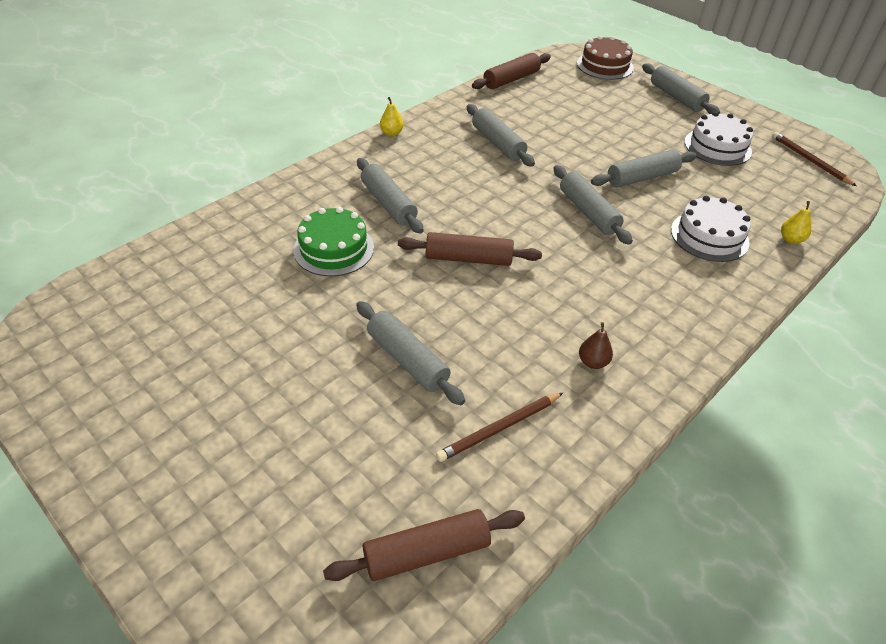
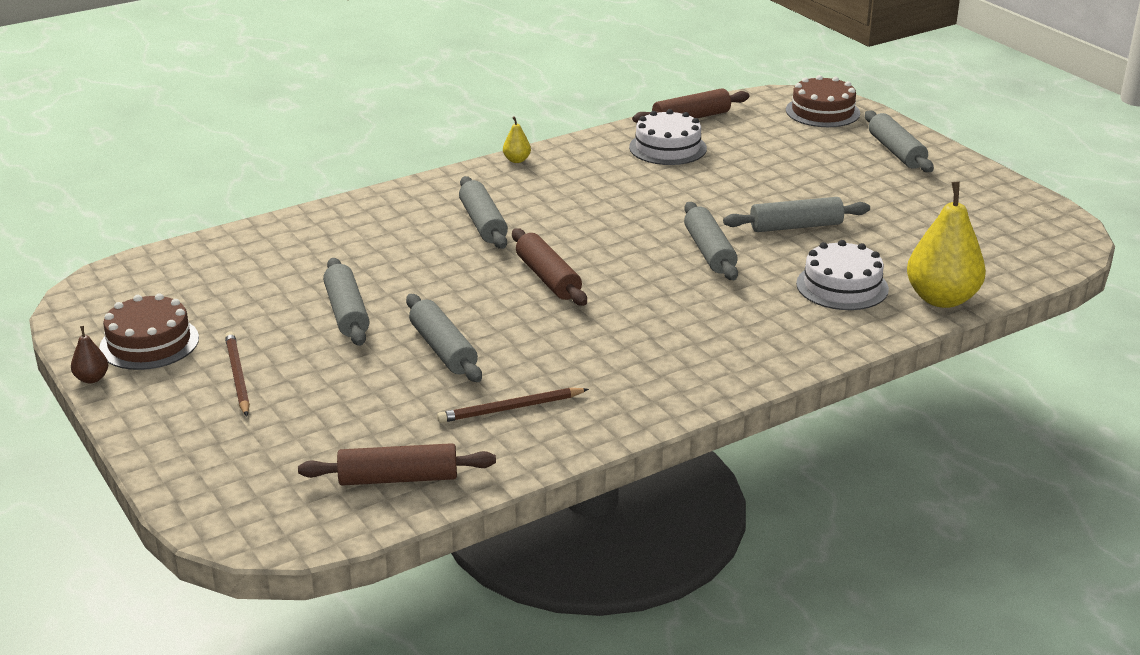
camera: 15 degrees right, 15 degrees down
(110, 397) = (149, 343): none -> brown cake
(334, 249) = (406, 256): green cake -> none
(468, 258) = (548, 278): brown rolling pin -> brown rolling pin turned 45 degrees clockwise
(498, 143) = (638, 179): grey rolling pin -> grey rolling pin (347, 312)
(593, 362) = (636, 373): brown pear -> brown pear (92, 379)
(717, 146) = (914, 205): white cake -> white cake (667, 148)
(791, 239) = (941, 299): yellow pear -> yellow pear, size x2.29
(809, 160) = (1027, 229): brown pencil -> brown pencil (237, 376)

